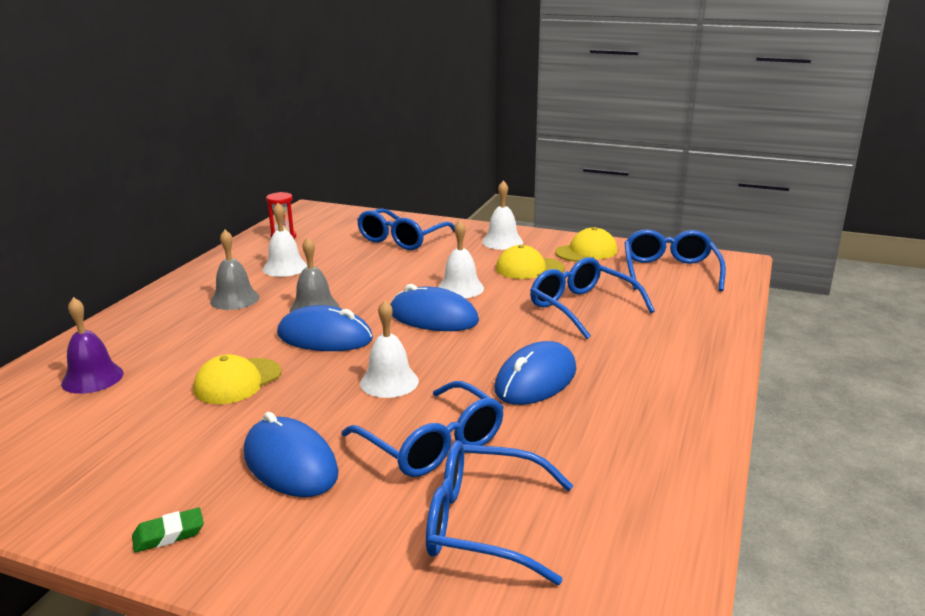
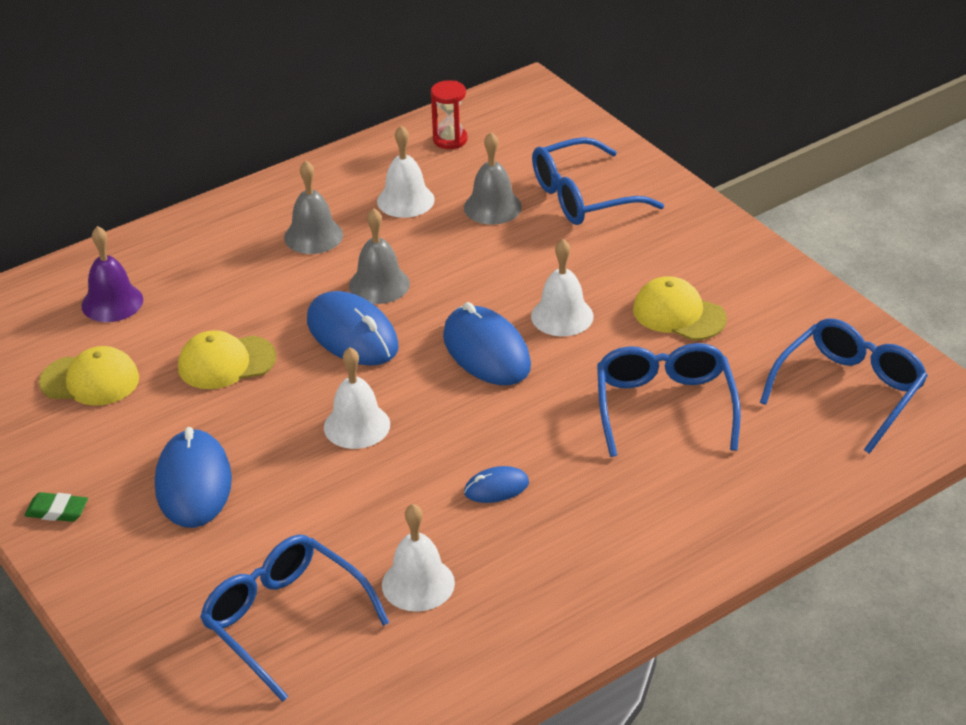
camera: 35 degrees right, 15 degrees up
(349, 256) = (492, 207): none -> grey bell
(432, 444) = (324, 519): blue glasses -> none
(502, 242) = (701, 249): white bell -> white bell (418, 583)
(536, 380) = (496, 488): blue mouse -> blue mouse, size x0.52
(586, 251) = (787, 311): yellow cap -> yellow cap (90, 380)

